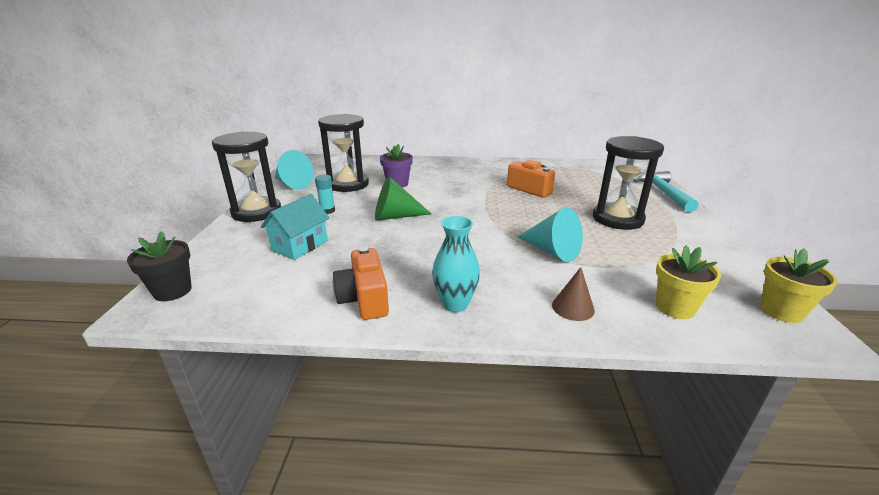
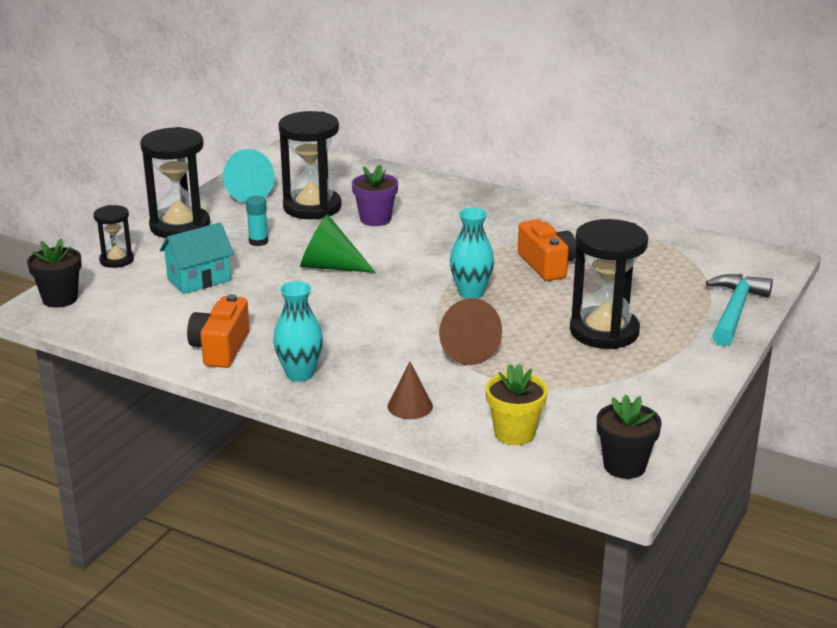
camera: 25 degrees right, 0 degrees up
(215, 246) = (116, 260): none -> black hourglass
(508, 213) = (471, 293): none -> turquoise vase
(551, 251) = (463, 349): turquoise cone -> brown cone
(781, 311) = (624, 466): yellow flower pot -> black flower pot

